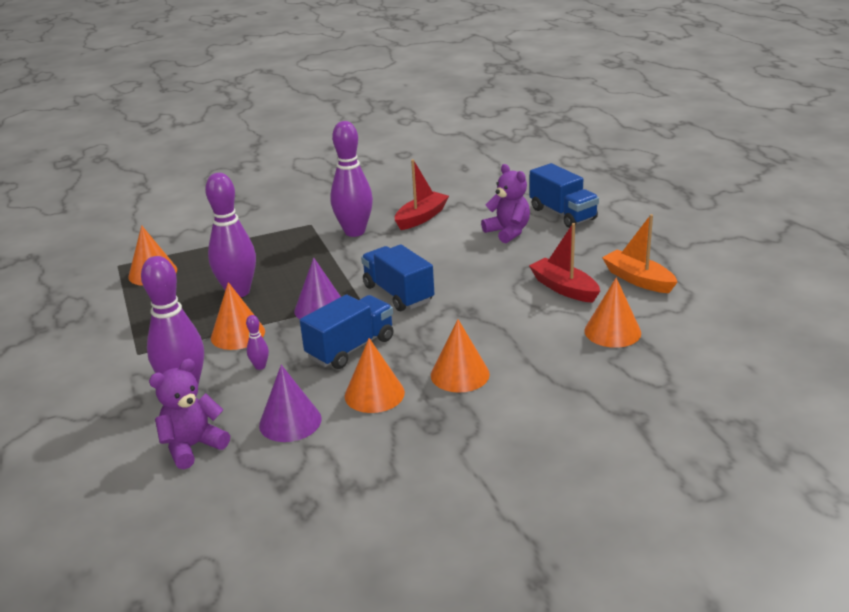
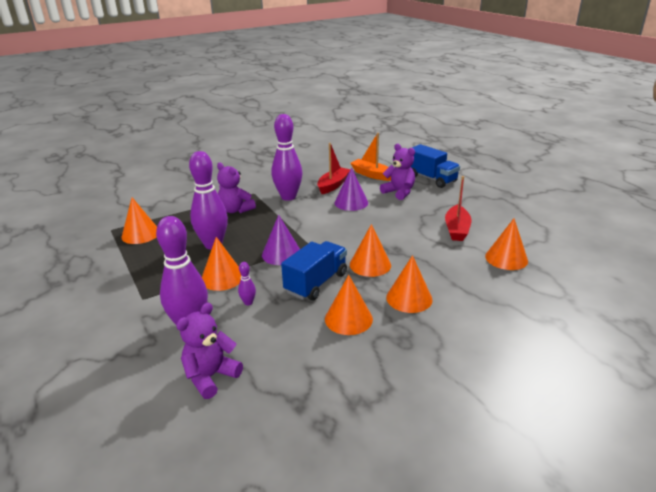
camera: 10 degrees left, 0 degrees up
(280, 247) = (235, 210): none -> purple teddy bear
(290, 421) = (288, 347): purple cone -> purple cone (351, 202)
(398, 294) = (337, 239): blue truck -> none
(428, 329) = (370, 264): none -> orange cone
(564, 288) = (456, 229): red boat -> red boat turned 120 degrees counterclockwise
(638, 280) = (505, 220): orange boat -> orange boat (372, 175)

